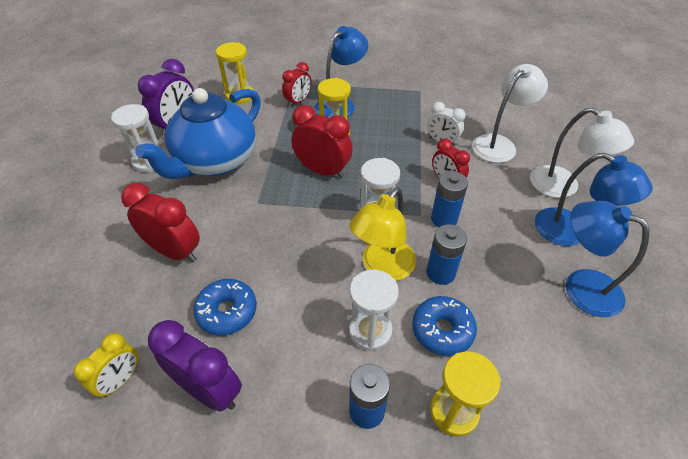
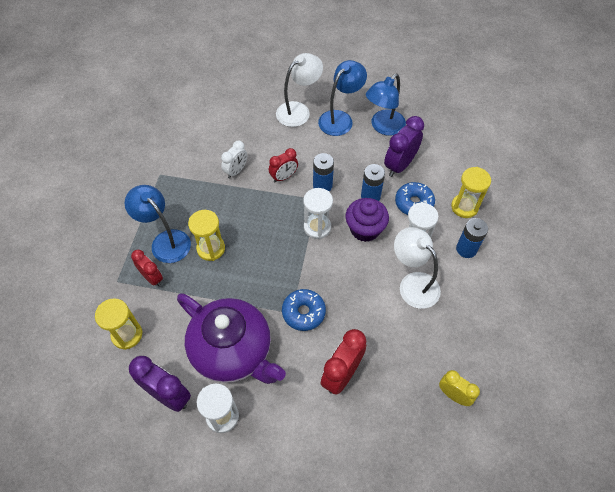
camera: 85 degrees left, 10 degrees up
(209, 390) = (458, 336): purple clock -> purple clock (399, 165)
(215, 162) = (233, 351): blue teapot -> purple teapot
(227, 311) = (399, 329): blue donut -> blue donut (303, 312)
(323, 171) = (259, 261): red clock -> none
(382, 268) = (365, 229): yellow lamp -> purple cupcake
(499, 144) = (246, 135): white lamp -> white lamp (413, 283)

